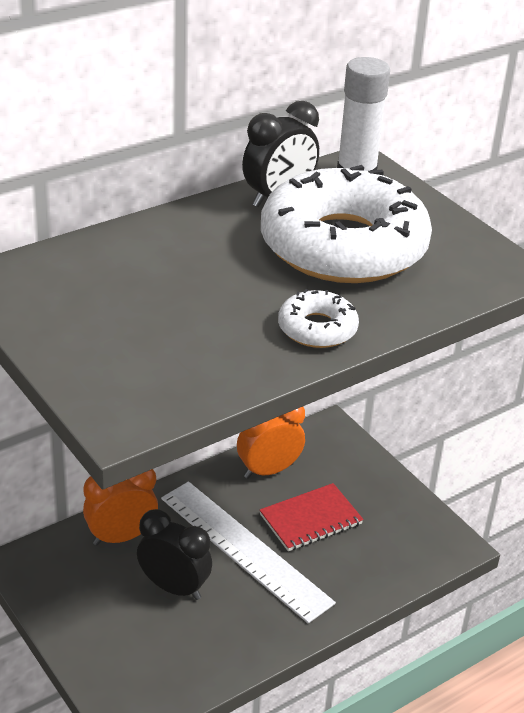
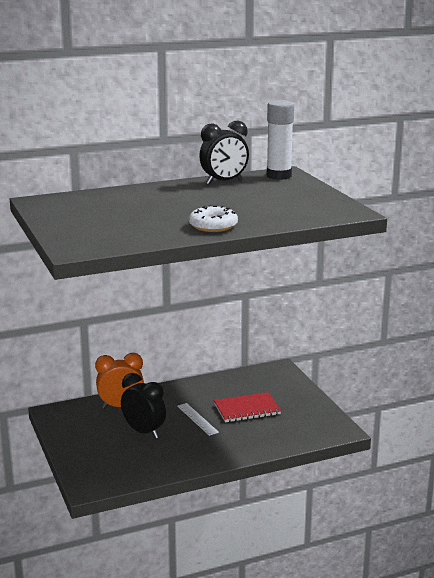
camera: 15 degrees right, 15 degrees down
(245, 549) = (197, 419): white ruler -> white ruler, size x0.45
(268, 470) = (229, 384): orange clock -> none
(343, 246) = (251, 199): white donut -> none

